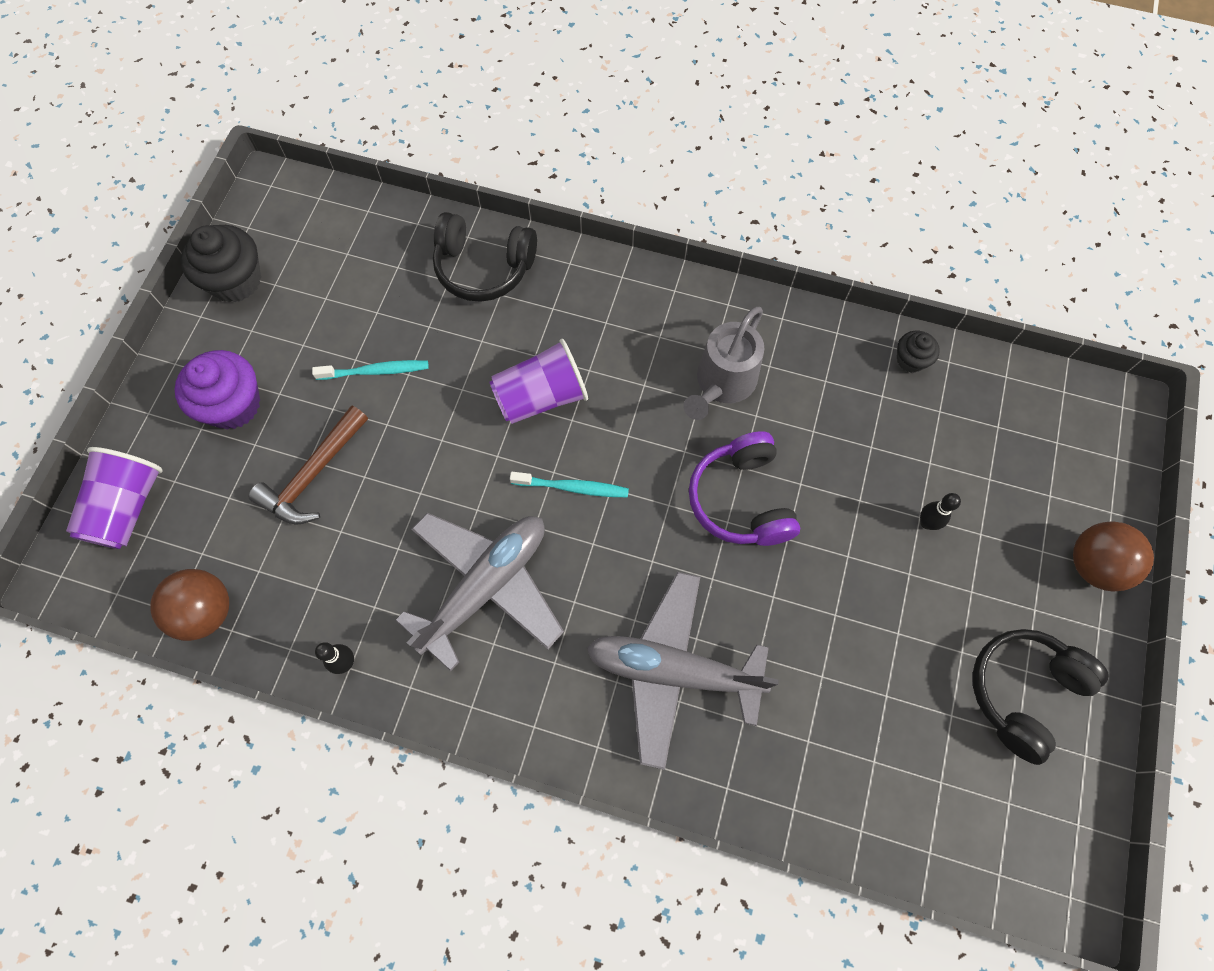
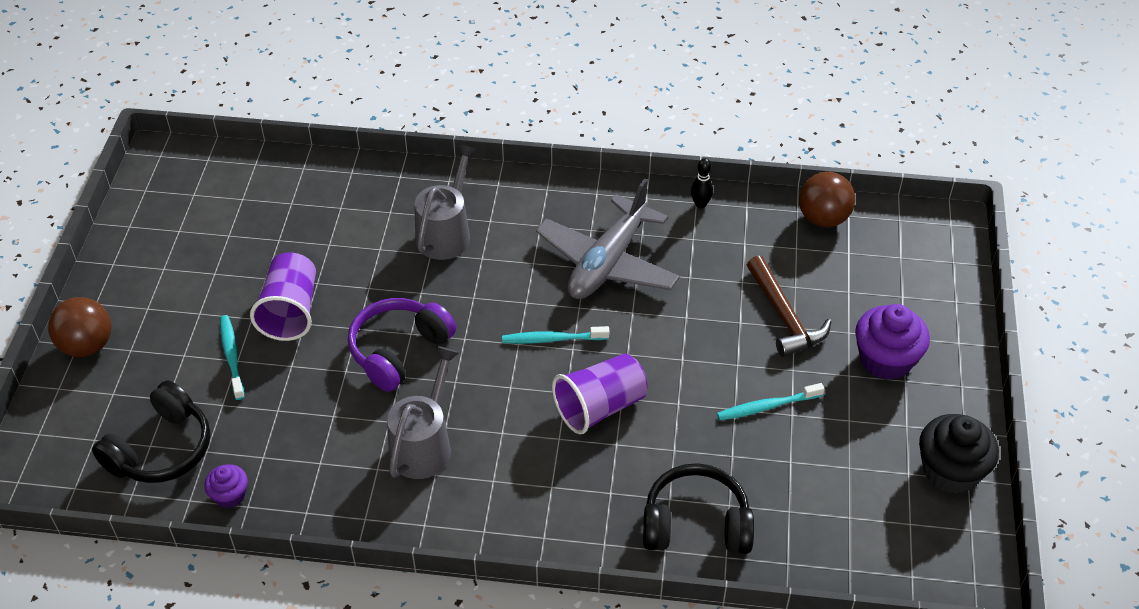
camera: 170 degrees right, 20 degrees down
(127, 507) = (928, 273): purple cup -> purple cup (290, 311)
(313, 475) = (784, 317): brown hammer -> brown hammer turned 135 degrees clockwise
(673, 670) = (446, 232): grey plane -> grey watering can
(741, 499) = (399, 351): purple headphones -> purple headphones turned 120 degrees counterclockwise
(911, 360) = (230, 495): black cupcake -> purple cupcake
(926, 523) = (232, 356): black bowling pin -> turquoise toothbrush
(1023, 692) = (169, 255): black headphones -> black headphones (161, 449)

